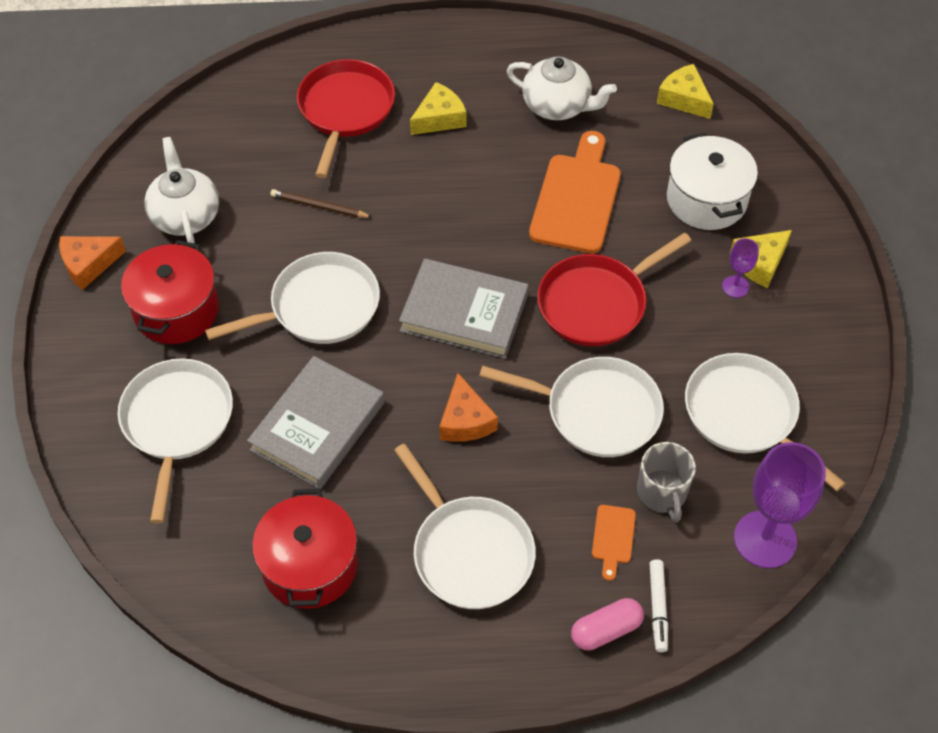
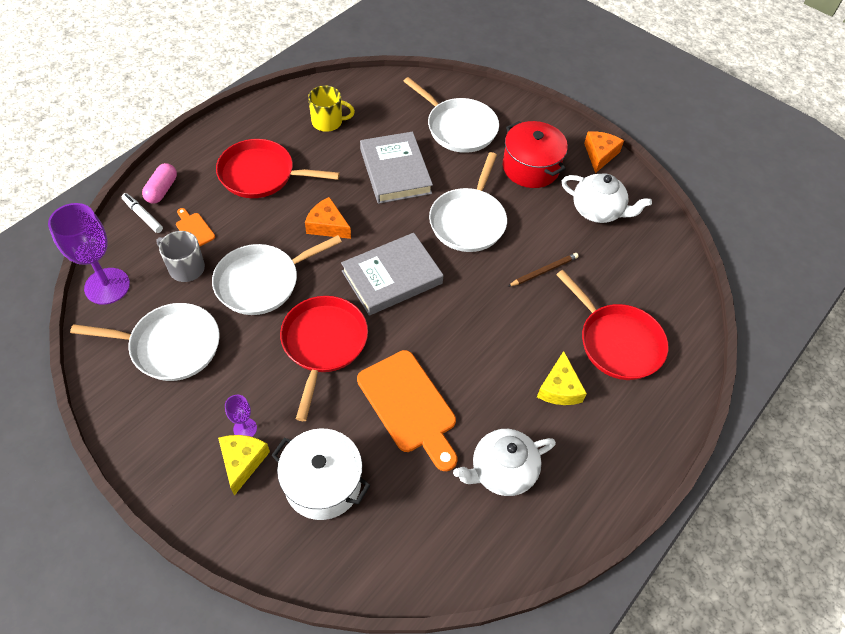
camera: 130 degrees right, 0 degrees up
(310, 565) = (328, 122): red pot -> yellow mug
(469, 552) = (261, 174): white pan -> red pan
(684, 99) = (423, 568): yellow cheese -> none

